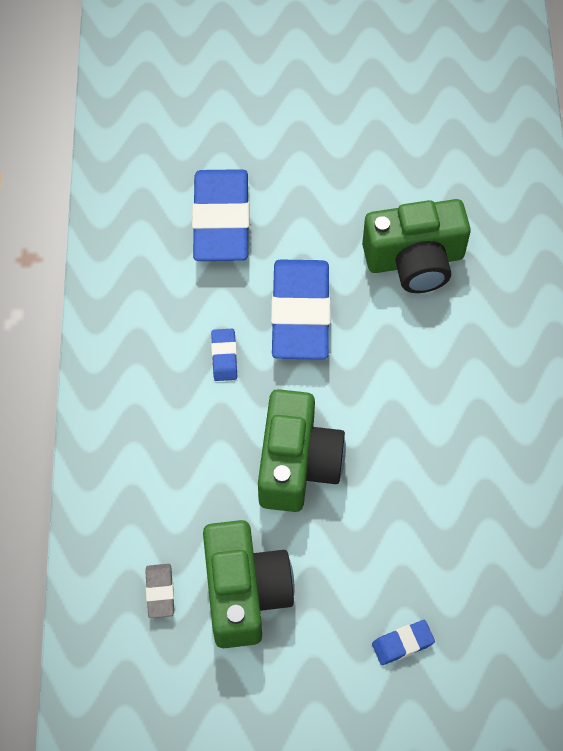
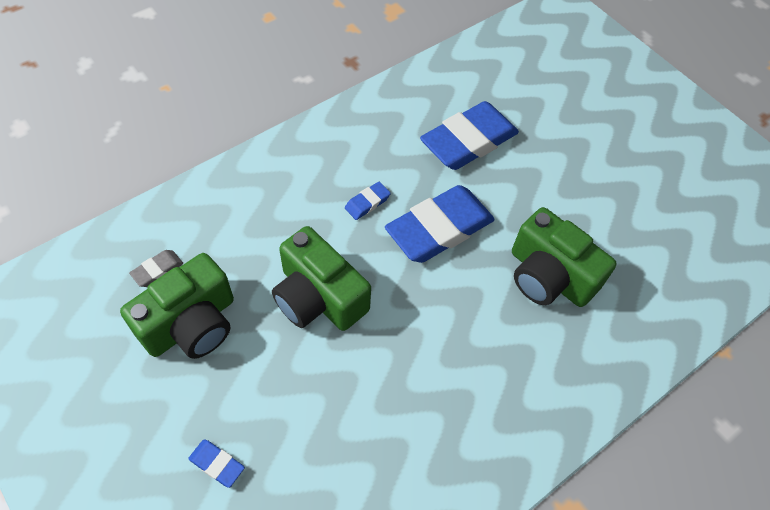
camera: 50 degrees right, 5 degrees down
(297, 463) = (318, 297): green camera -> green camera turned 75 degrees clockwise

